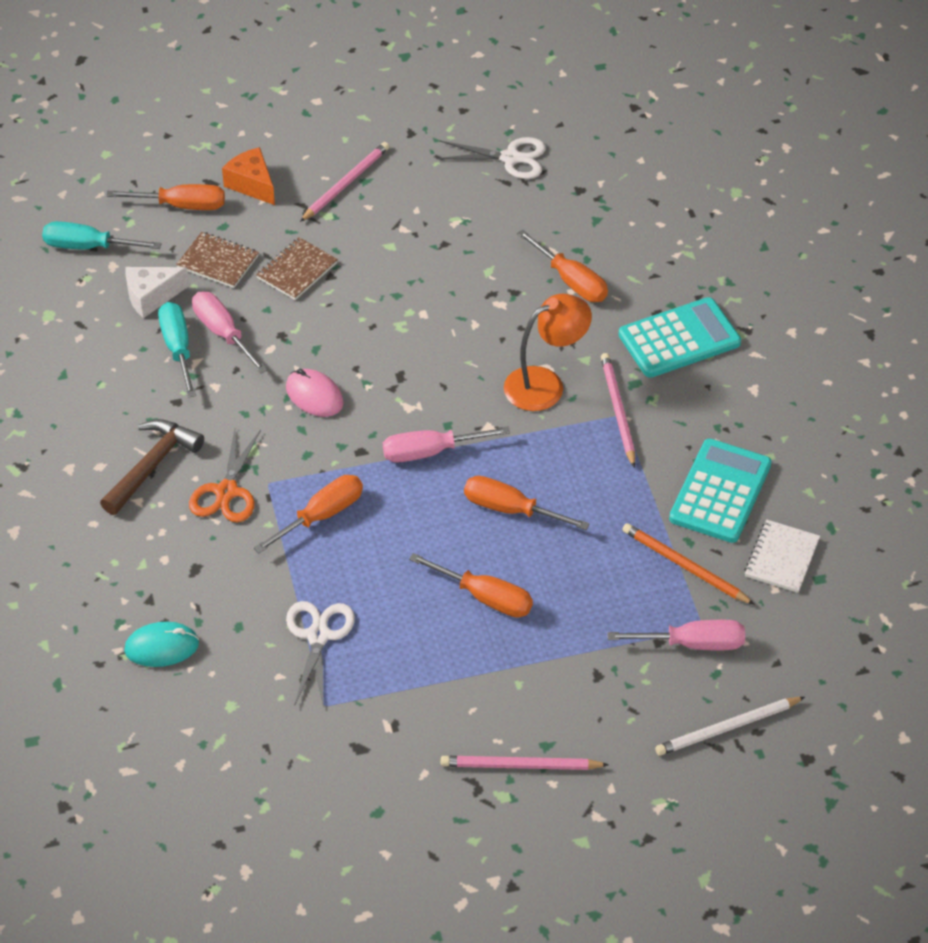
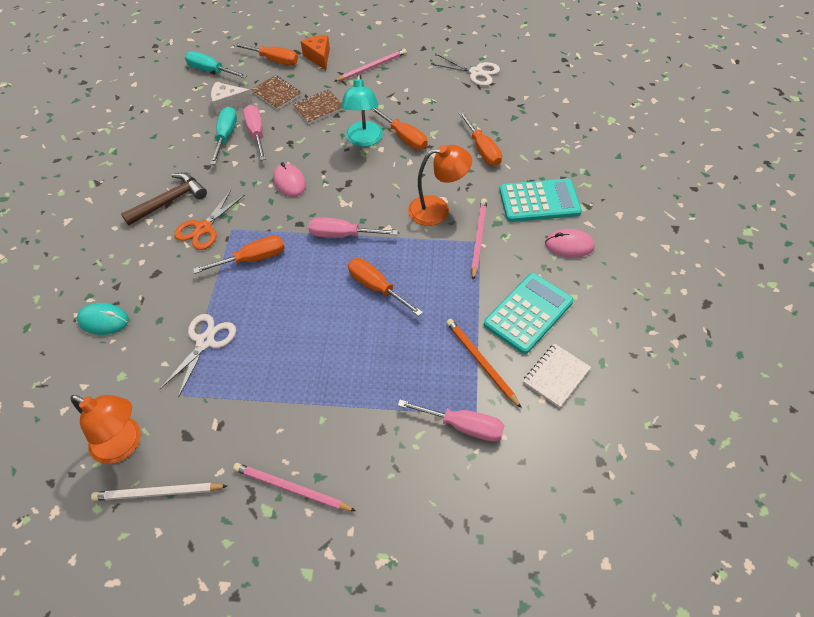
camera: 20 degrees right, 5 degrees up
(286, 779) = (124, 444): none -> orange lamp
(392, 306) = (364, 140): none -> turquoise lamp
(485, 597) = (329, 346): orange screwdriver -> orange screwdriver (404, 137)
(727, 728) = (462, 507): white pencil -> white pencil (158, 493)
(740, 390) = (569, 245): none -> pink mouse

